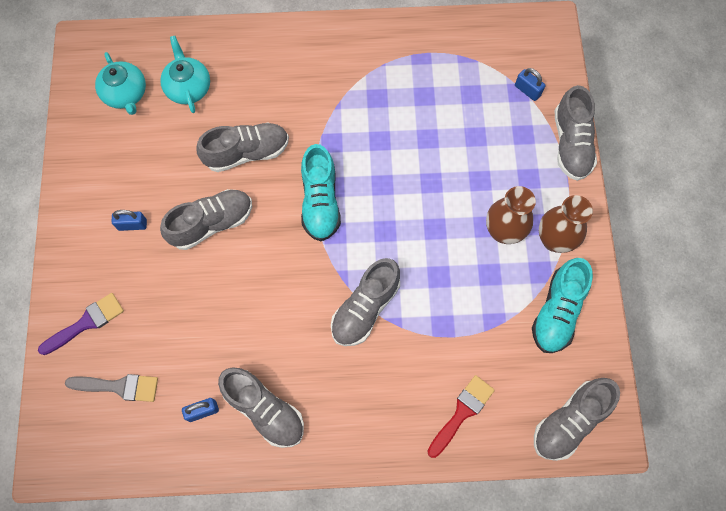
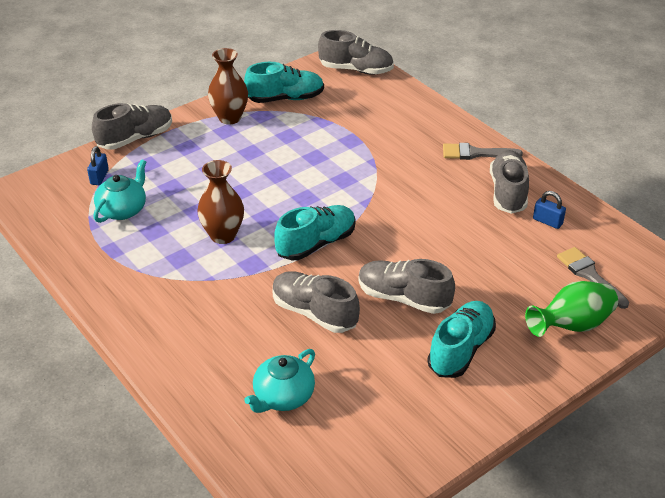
camera: 125 degrees left, 30 degrees down
(86, 323) = (571, 325): purple brush -> green vase
(125, 94) = (336, 445): turquoise teapot -> turquoise teapot (123, 210)
(132, 225) = (461, 350): blue padlock -> turquoise shoe
(340, 429) = (475, 153): none -> grey brush
(365, 308) = (379, 180): grey shoe -> none
(462, 412) = (401, 110): red brush -> none
(503, 231) = (246, 142): brown vase -> brown vase (223, 235)

